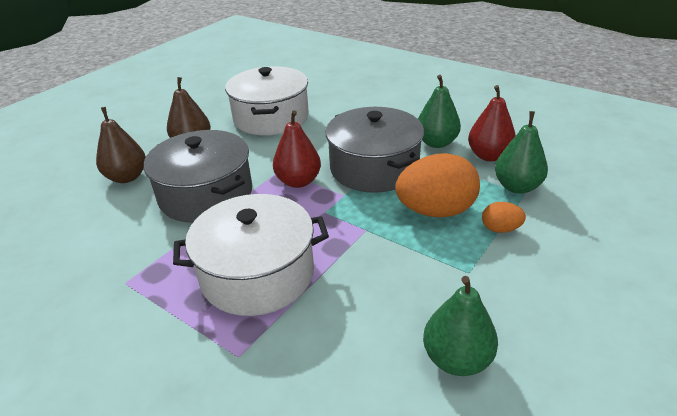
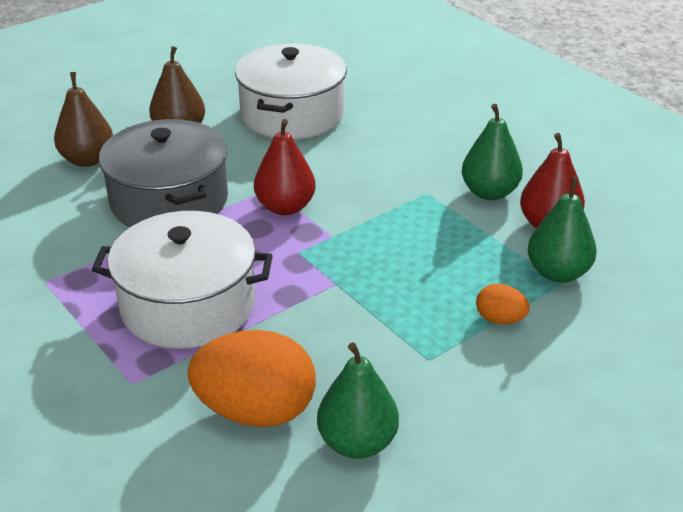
camera: 15 degrees right, 0 degrees up
(374, 168) = (388, 209): grey pot -> none
(435, 211) = (433, 280): orange egg -> orange egg (256, 411)

